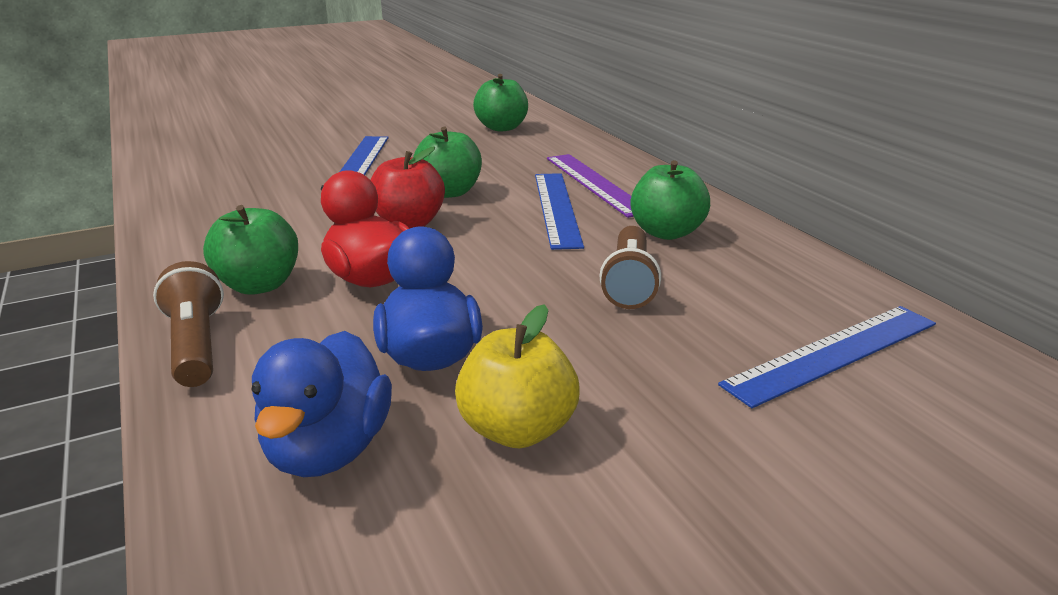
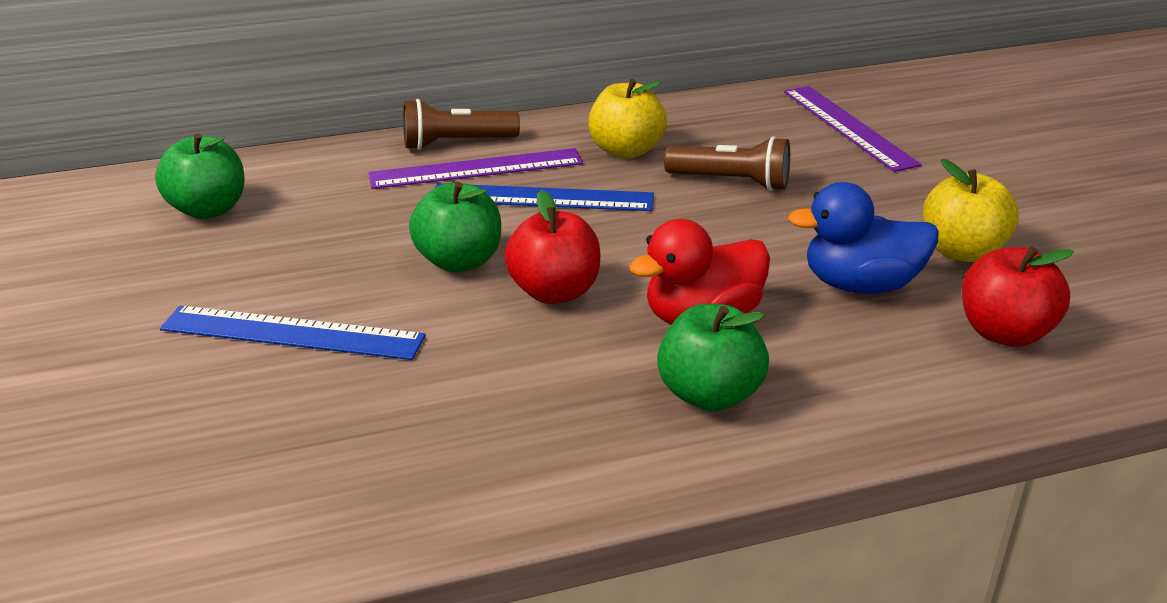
camera: 80 degrees left, 5 degrees up
(196, 345) = (848, 425): brown flashlight -> brown flashlight (456, 143)
(328, 449) = (1004, 333): blue duck -> red apple
(666, 232) = (626, 151): green apple -> yellow apple
(833, 353) = (848, 127): blue ruler -> purple ruler

